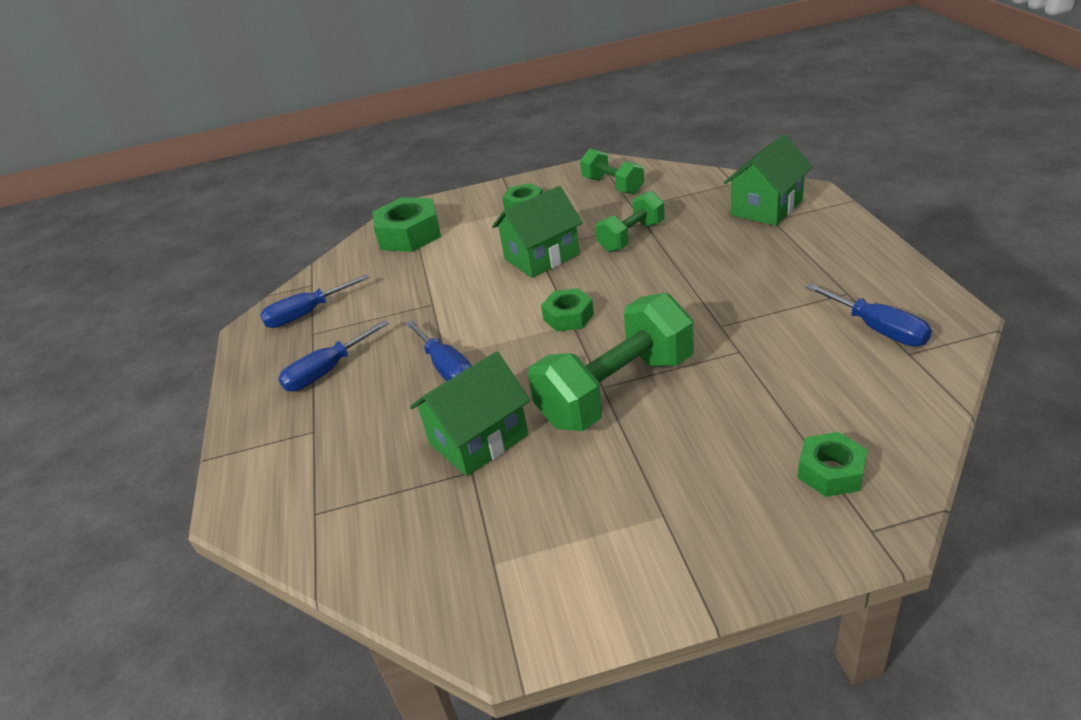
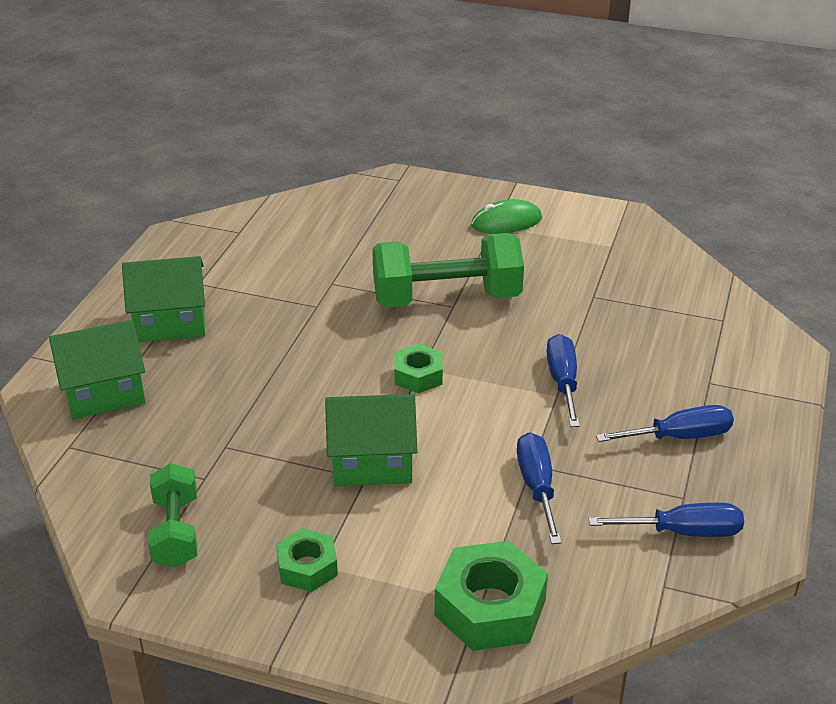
camera: 155 degrees left, 0 degrees up
(478, 439) = (574, 313): green house -> green house (170, 322)
(631, 237) = (261, 434): green dumbbell -> none
(654, 530) = (506, 222): none -> green mouse
(831, 472) = (381, 204): green nut -> none
(878, 329) = (228, 252): blue screwdriver -> blue screwdriver (537, 487)

